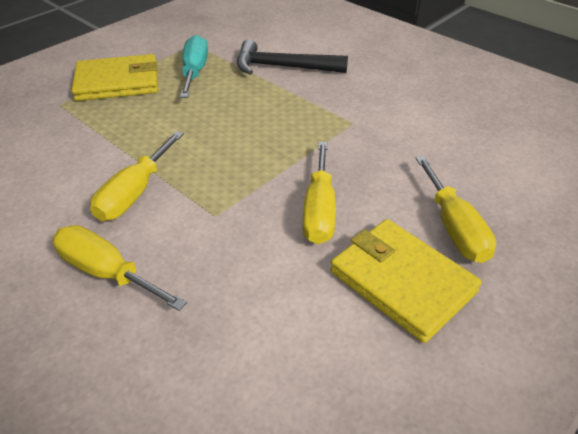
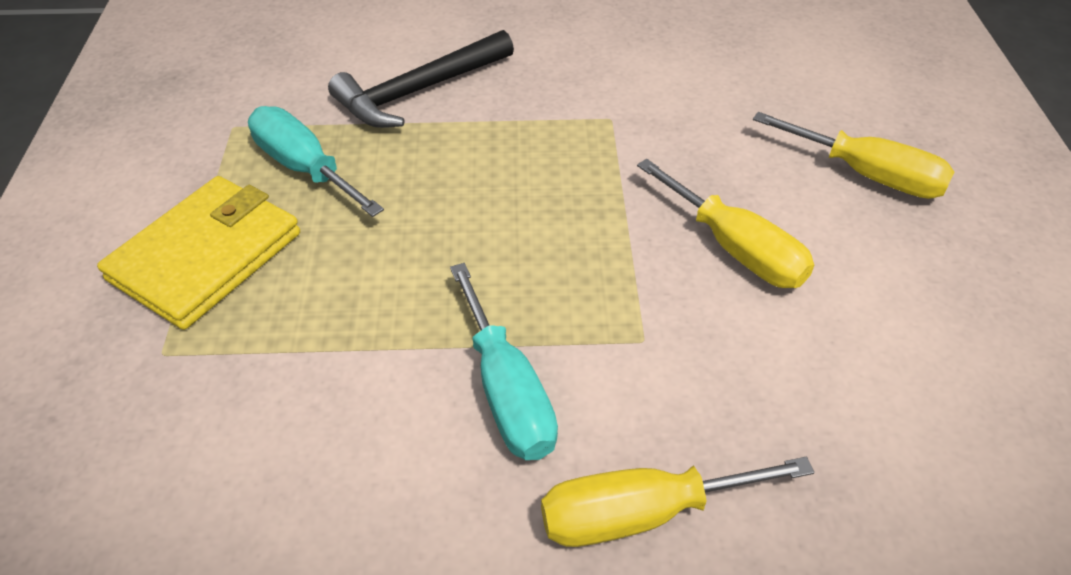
camera: 45 degrees left, 5 degrees up
(135, 193) = (507, 391): yellow screwdriver -> turquoise screwdriver
(402, 281) = (908, 265): yellow wallet -> none

